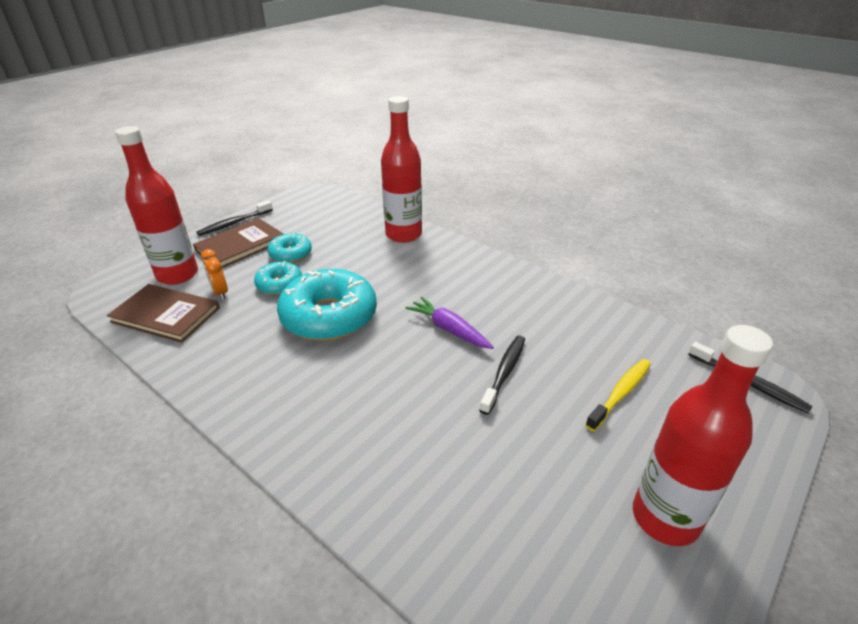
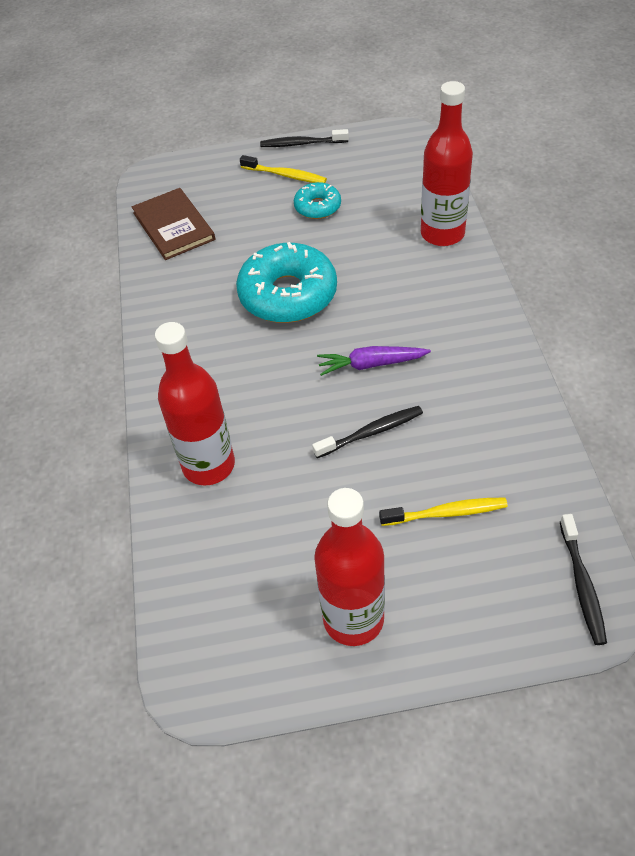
camera: 45 degrees right, 15 degrees up
(177, 275) = (212, 186): red bottle -> red bottle (208, 465)
(220, 292) = (228, 223): orange clock -> none
(240, 245) = (285, 175): brown book -> yellow toothbrush
(279, 284) = (279, 238): turquoise donut -> none
(449, 329) = (371, 364): purple carrot -> purple carrot turned 90 degrees counterclockwise

